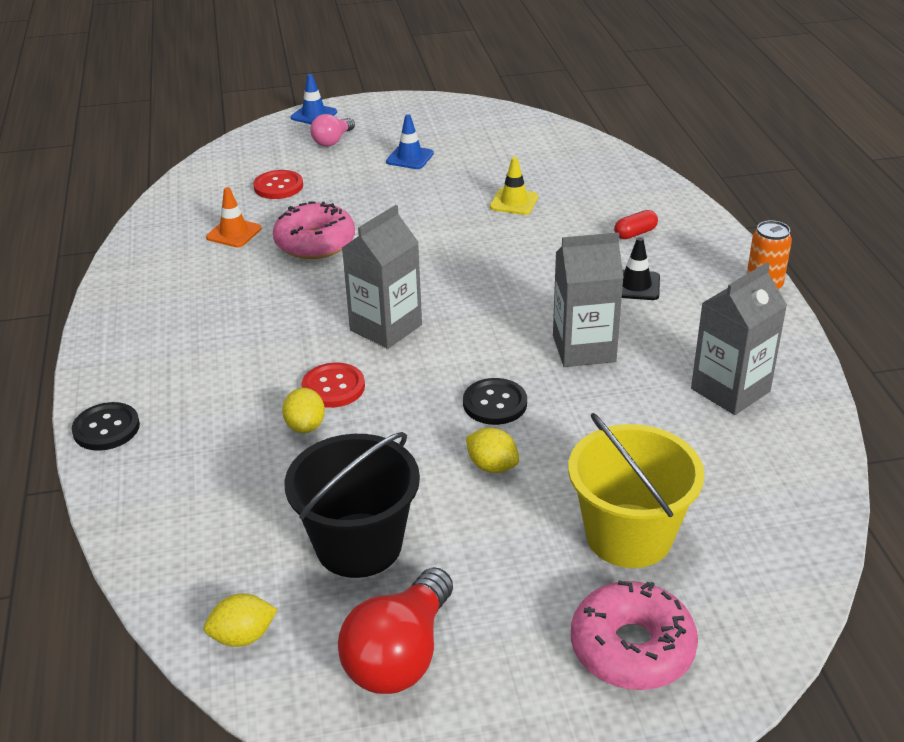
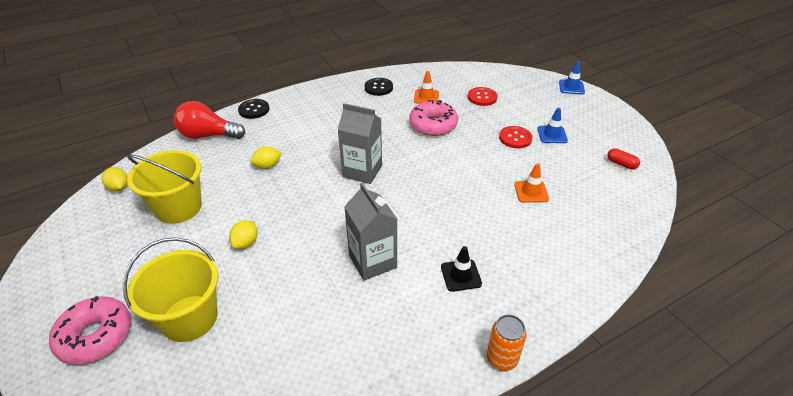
camera: 70 degrees right, 5 degrees up
(332, 141) = (547, 101): pink light bulb -> none
(333, 387) = (302, 166): red button -> red button (515, 138)
(359, 545) = (179, 207): black bucket -> yellow bucket
(400, 655) = (101, 241): red light bulb -> red light bulb (208, 135)
(495, 403) = (303, 231): black button -> black button (378, 88)
(514, 202) = (531, 192): yellow traffic cone -> orange traffic cone
(635, 233) = (531, 263): red capsule -> red capsule (621, 164)
(730, 390) = (351, 353): grey carton -> none

